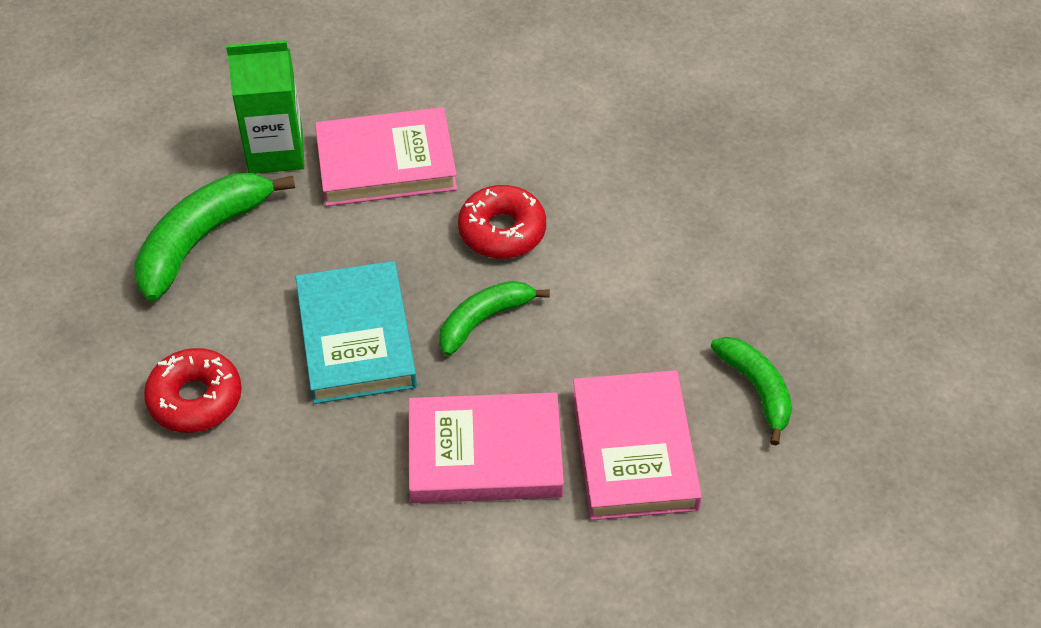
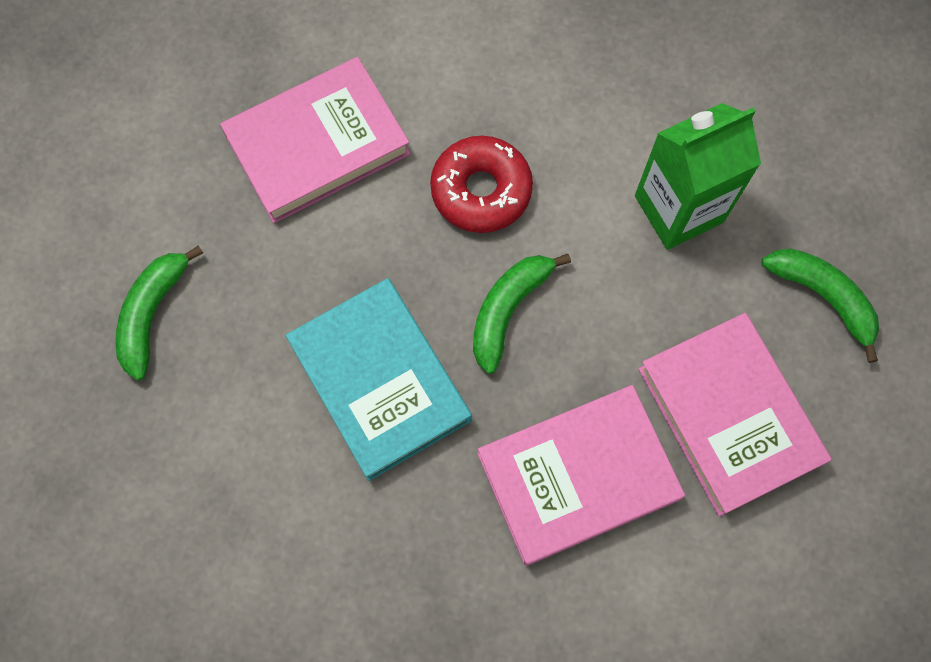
camera: 20 degrees left, 20 degrees up
(195, 399) = (235, 521): red donut -> none
(202, 240) = (152, 314): green banana -> green banana, size x0.63
(275, 151) = (186, 169): green carton -> green carton (678, 209)

